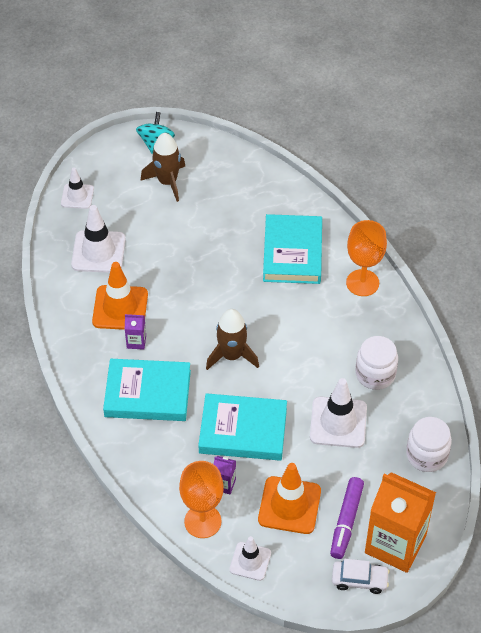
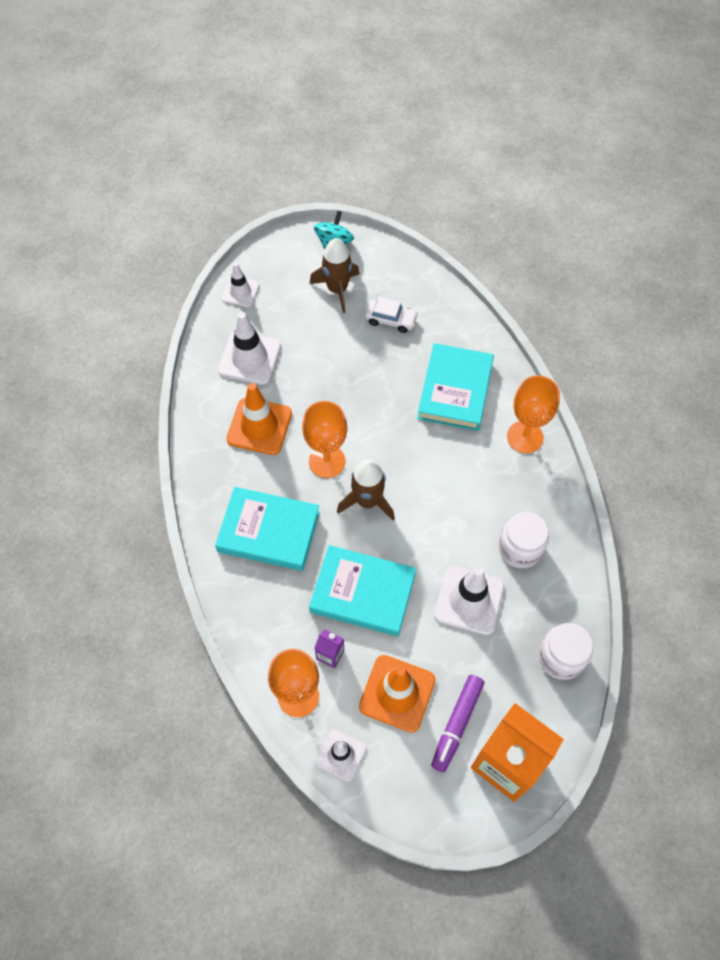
camera: 10 degrees right, 10 degrees up
(136, 342) = (268, 468): purple carton -> none
(188, 328) = (327, 461): none -> orange goblet
(359, 580) = (459, 801): white car -> white car (391, 320)

